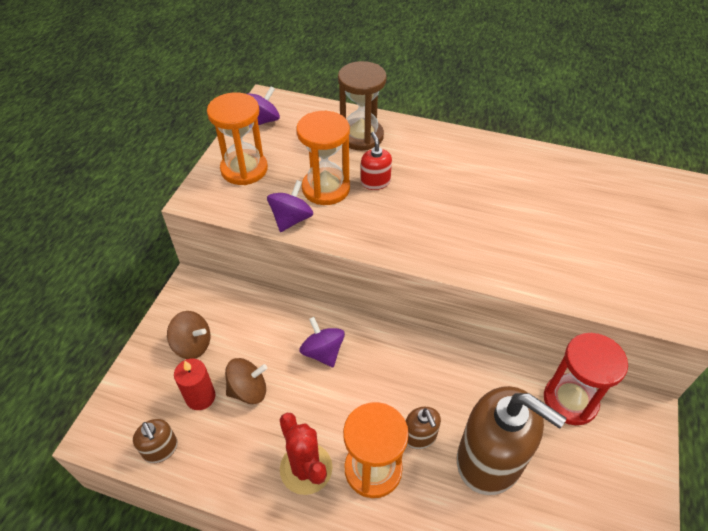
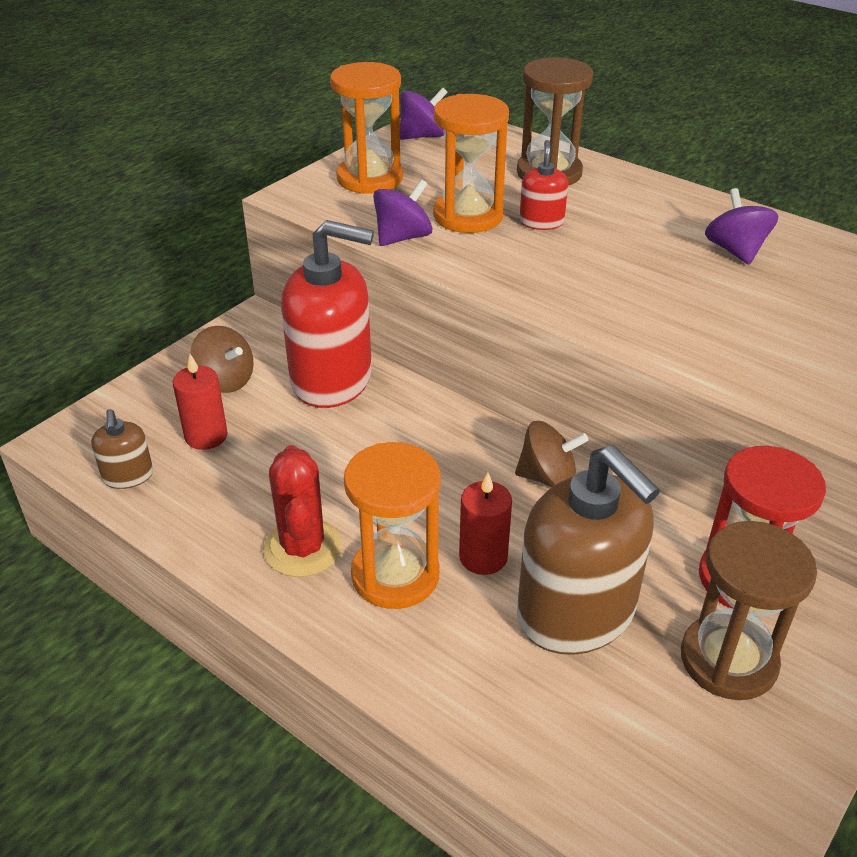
camera: 20 degrees right, 10 degrees down
(248, 390) = (271, 445): brown spinning top -> brown spinning top (548, 477)
(265, 322) = (332, 380): none -> red soap dispenser
(323, 352) = (393, 429): purple spinning top -> purple spinning top (735, 251)
(420, 436) = (483, 557): brown soap dispenser -> red candle
(584, 462) = (728, 660): none -> brown hourglass

